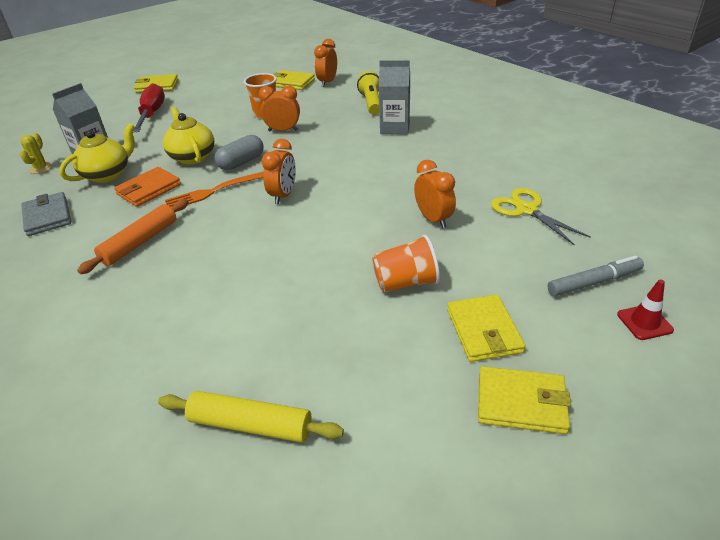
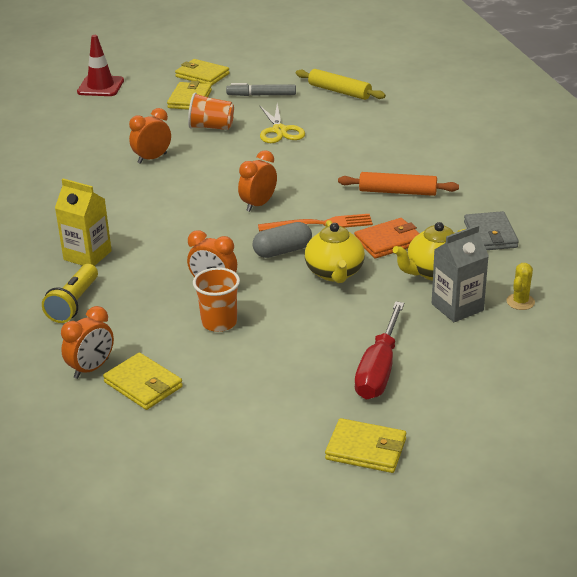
camera: 160 degrees left, 5 degrees down
(140, 242) = (397, 192): orange rolling pin -> orange rolling pin turned 45 degrees clockwise
(395, 128) = (87, 255): grey carton -> yellow carton
(433, 219) = (152, 158): orange clock -> orange clock turned 60 degrees clockwise
(526, 210) = (77, 150): yellow scissors -> yellow scissors (280, 130)
(594, 282) = (98, 105): grey marker -> grey marker (261, 95)
(644, 322) = (100, 86): red traffic cone -> red traffic cone, size x1.64

